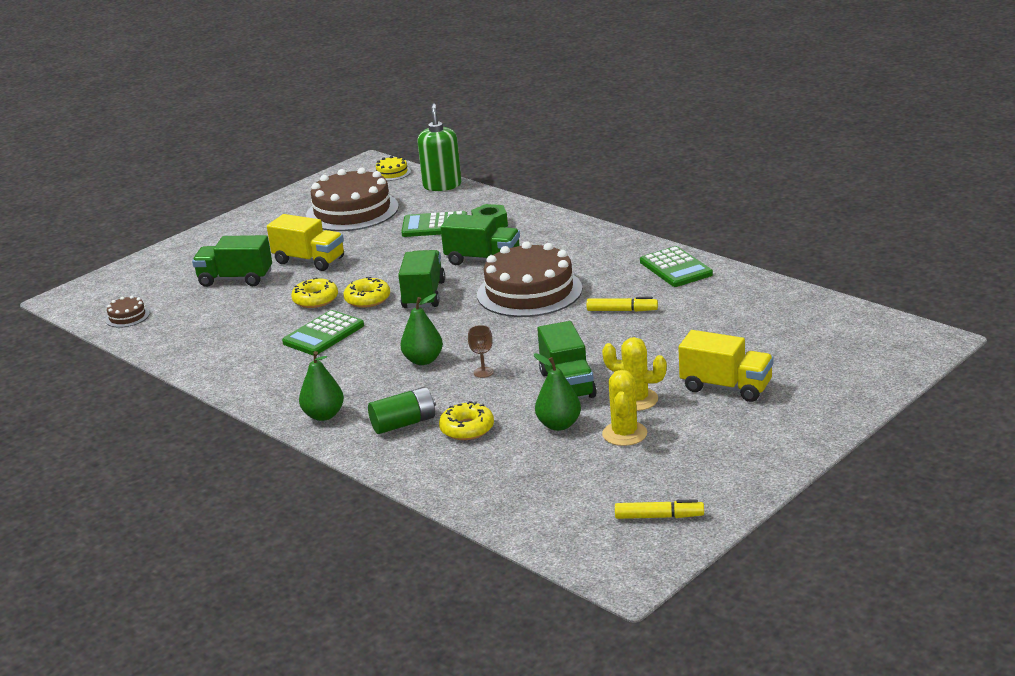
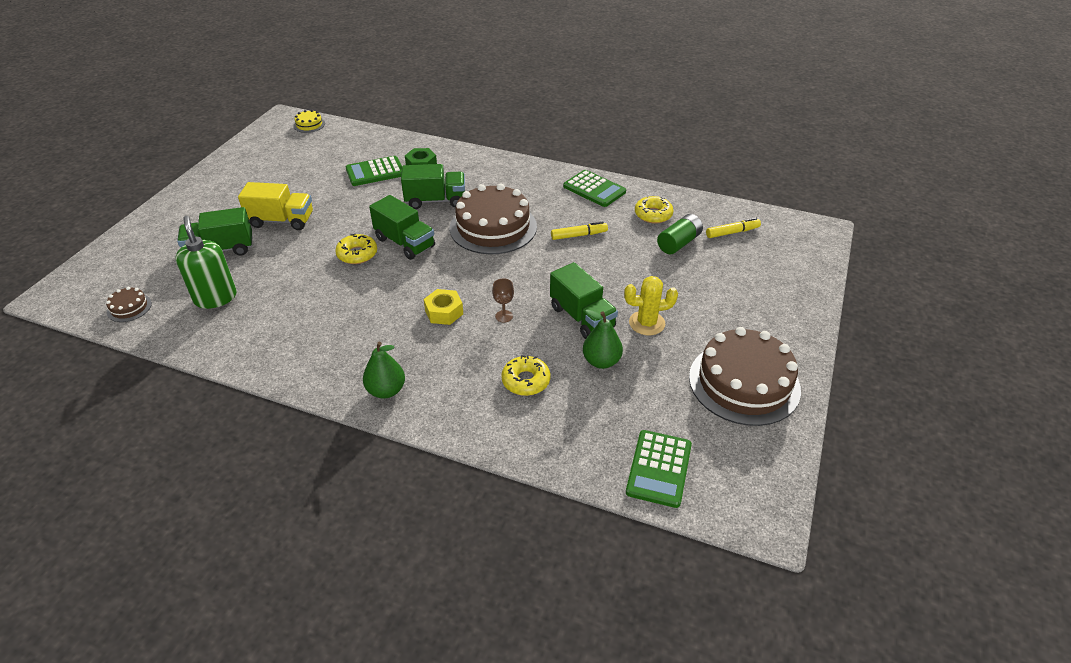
camera: 25 degrees left, 15 degrees up
(315, 299) = (309, 261): yellow donut -> yellow donut (653, 214)
(323, 334) = (337, 298): green calculator -> green calculator (659, 468)
(352, 211) = (294, 165): brown cake -> brown cake (744, 383)
(404, 423) = (466, 386): green battery -> green battery (678, 243)
(423, 295) = (405, 243): green truck -> green truck turned 150 degrees clockwise
(423, 360) = (444, 312): green pear -> yellow nut
(442, 185) = (359, 132): green soap dispenser -> green soap dispenser (215, 298)
(624, 434) = (660, 361): yellow cactus -> none
(659, 517) = (745, 445): yellow marker -> yellow marker (732, 232)
(726, 387) = (707, 298): yellow truck -> none

